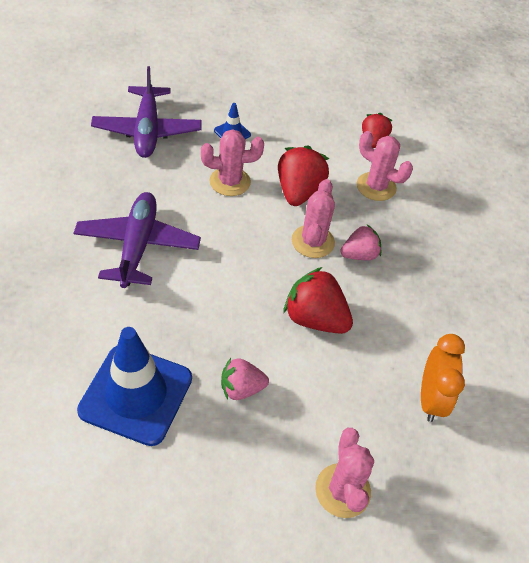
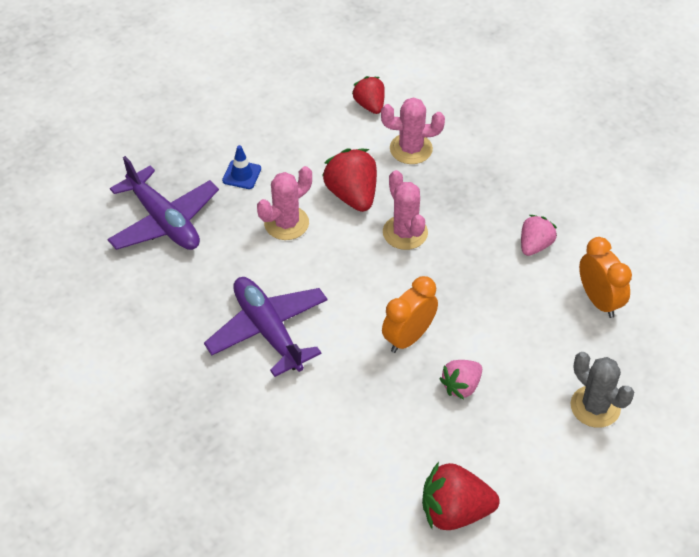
camera: 30 degrees left, 0 degrees up
(136, 394) = (389, 444): blue traffic cone -> none
(237, 320) = (408, 337): none -> orange clock
(315, 319) = (465, 296): red strawberry -> red strawberry (455, 512)
(342, 490) = (595, 407): pink cactus -> grey cactus
(359, 255) = (451, 220): pink strawberry -> pink strawberry (535, 245)

